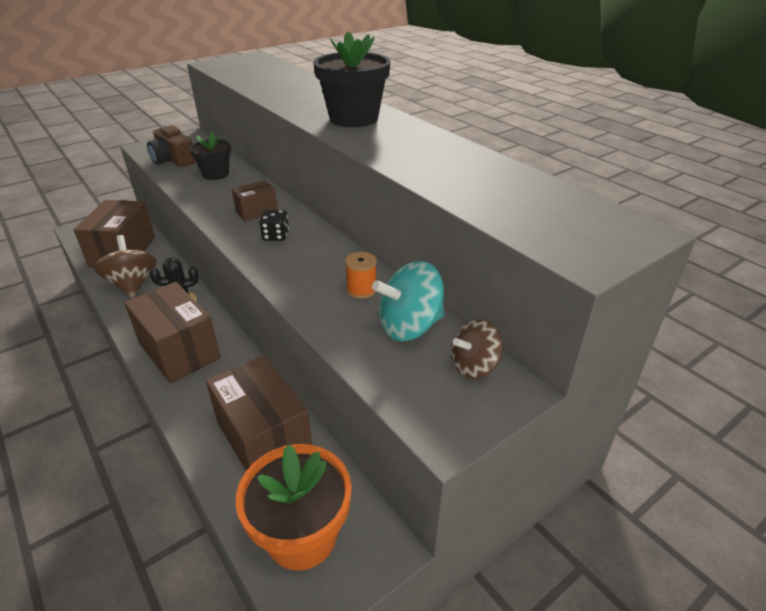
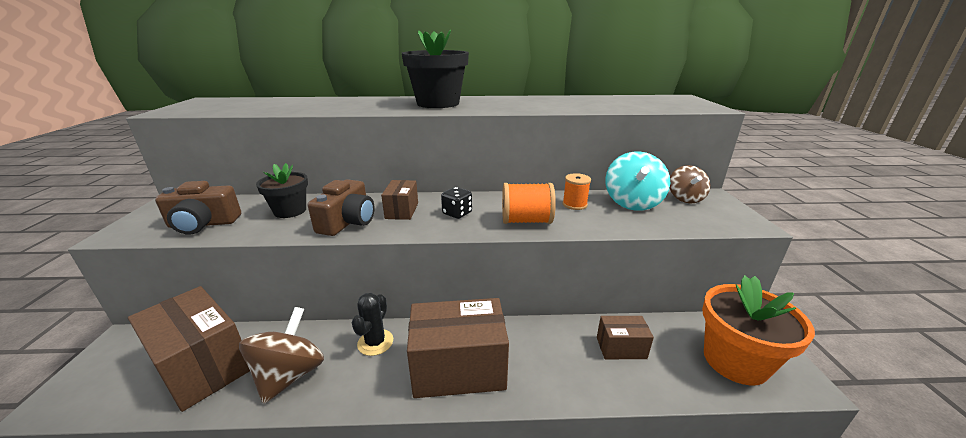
camera: 55 degrees left, 10 degrees down
(132, 285) = (290, 375): brown spinning top -> brown spinning top turned 90 degrees clockwise
(217, 200) = (348, 222): none -> brown camera
(264, 437) = (621, 348): brown box -> brown box, size x0.51
(293, 274) = (526, 221): none -> orange spool

